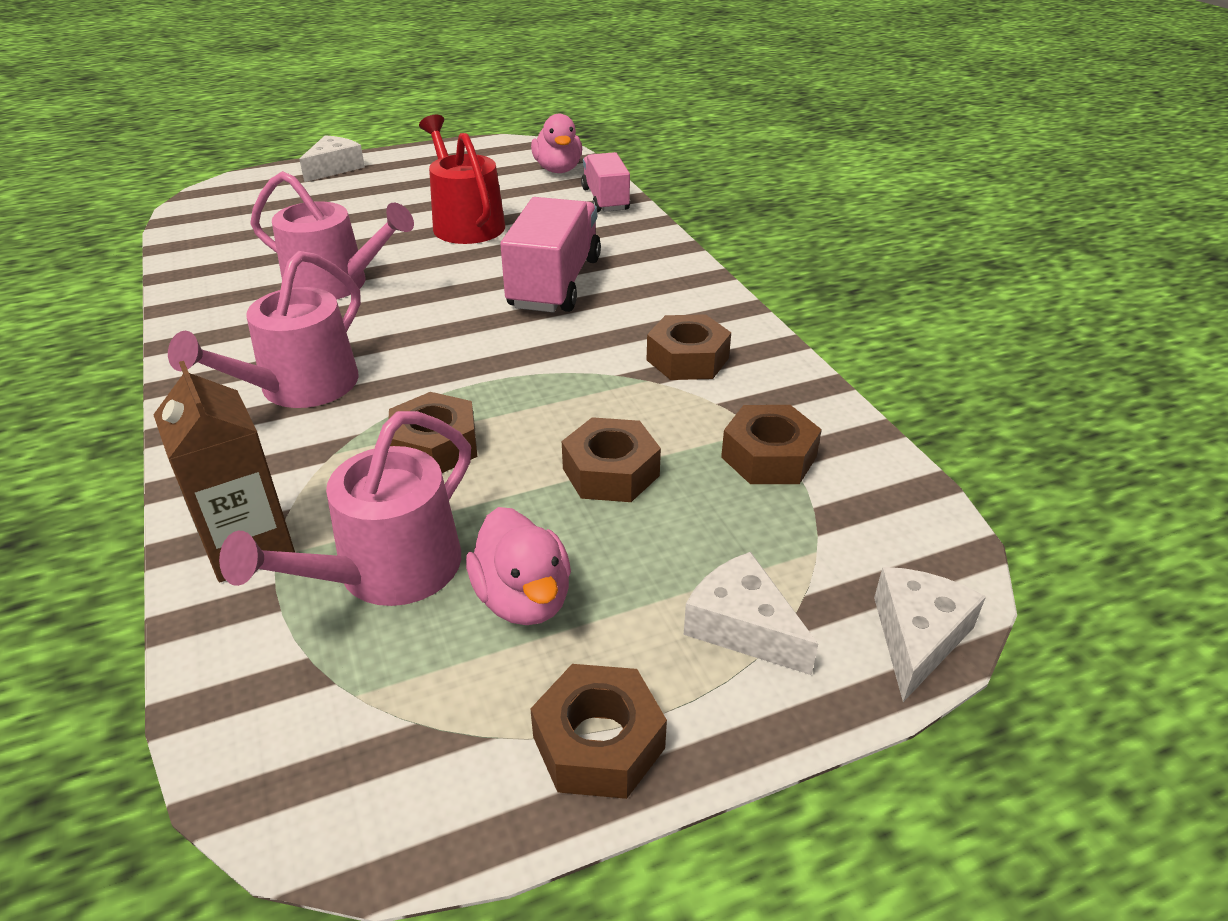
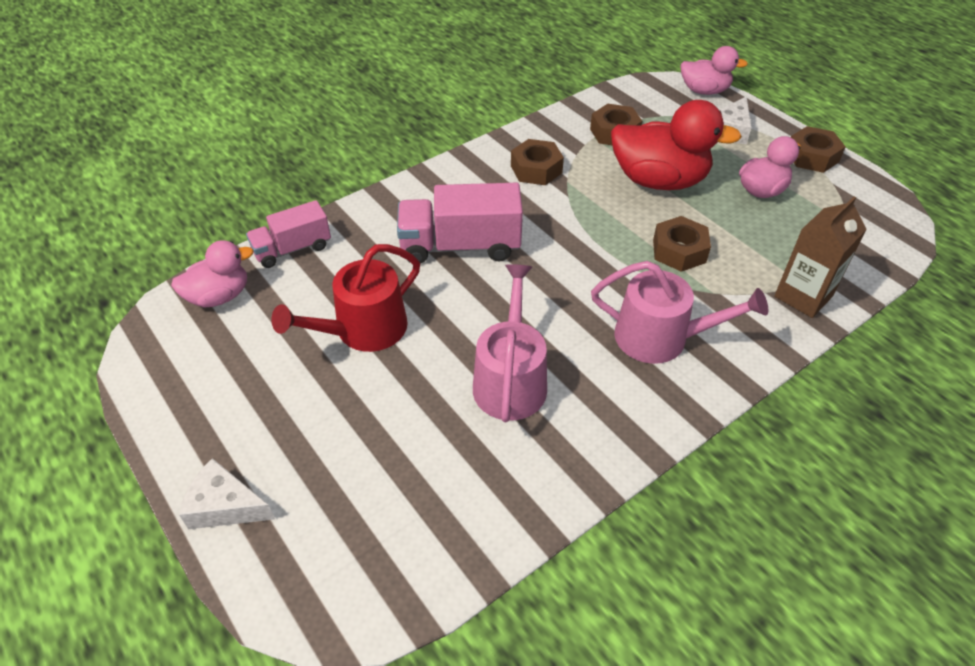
camera: 105 degrees left, 10 degrees up
(387, 571) = (779, 238): pink watering can -> none
(611, 472) = (659, 180): brown nut -> red duck
(917, 637) = (704, 91): white cheese -> pink duck

